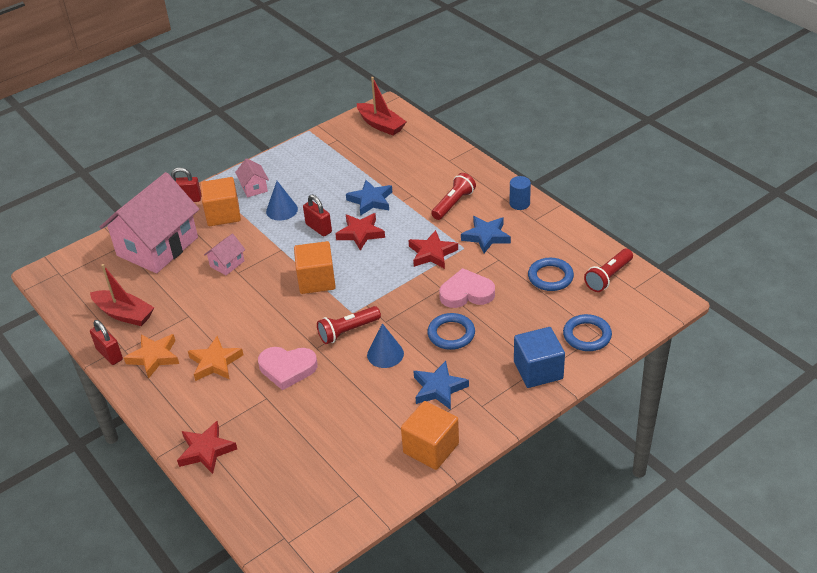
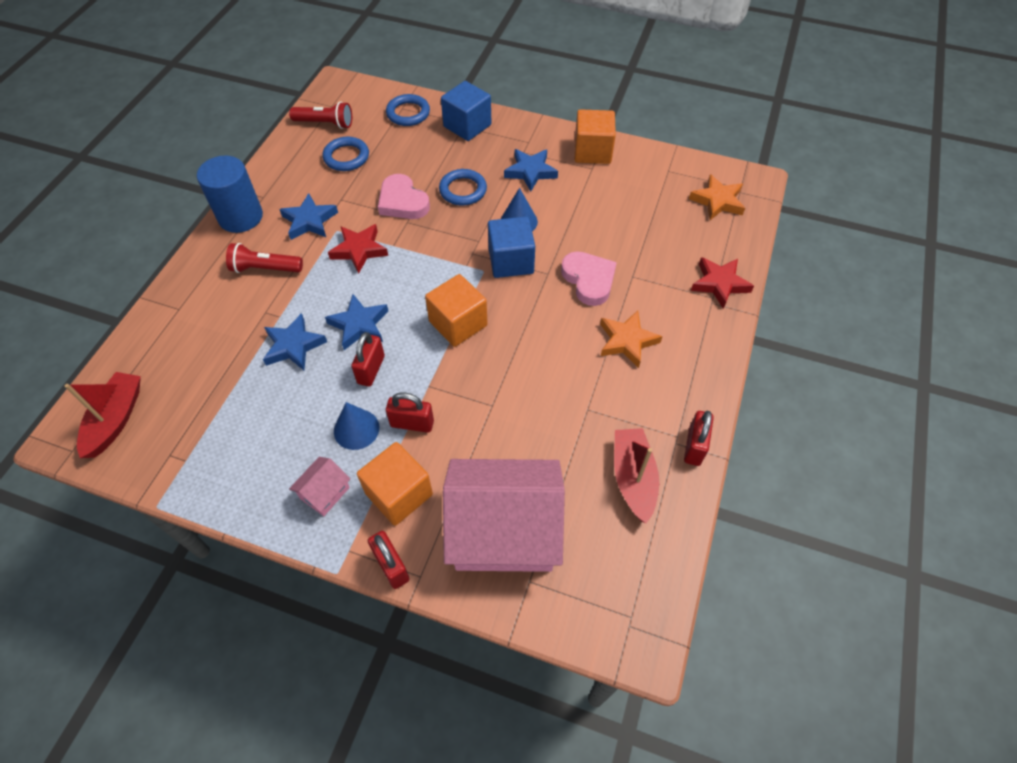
camera: 125 degrees left, 15 degrees up
(154, 357) = (663, 400): orange star -> orange star (717, 201)
(227, 264) = (485, 426): pink house -> none
(261, 233) = (412, 423): none -> red padlock
(347, 331) = (511, 261): red flashlight -> blue cube
(360, 233) = (359, 325): red star -> blue star
(519, 203) = (240, 217): blue cylinder -> blue cylinder, size x1.85

